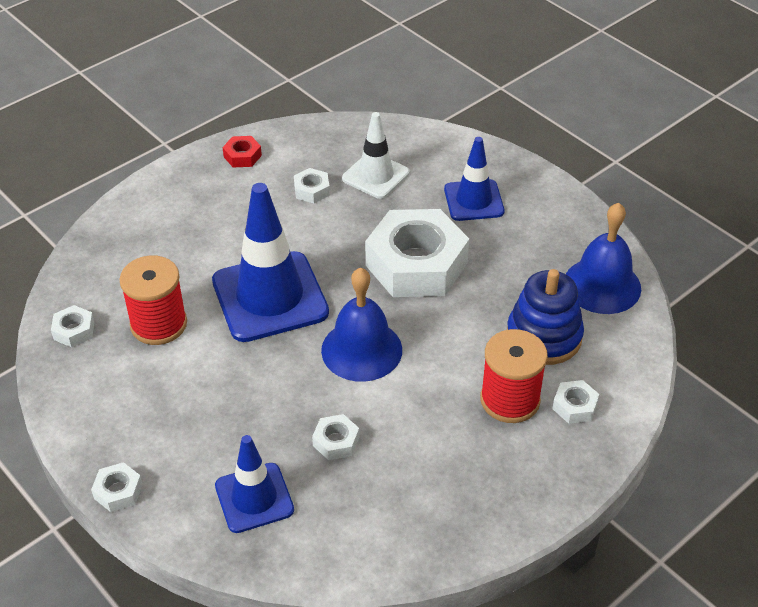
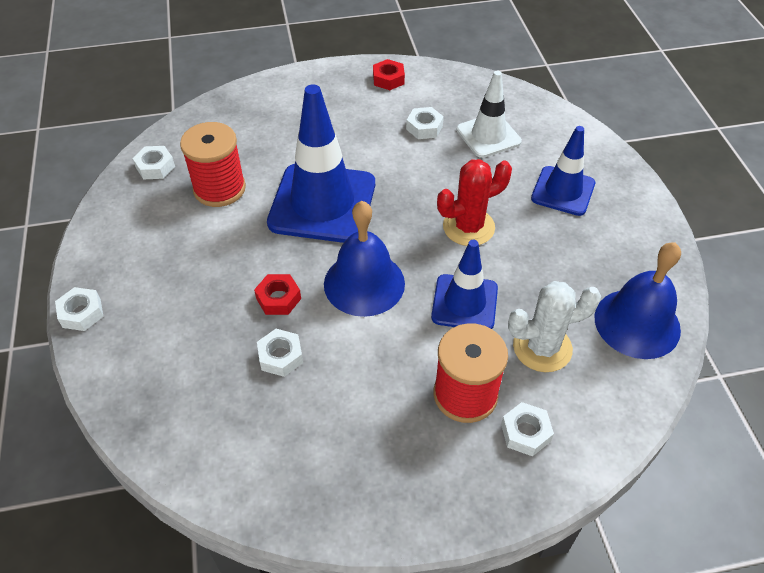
camera: 30 degrees right, 5 degrees up
(254, 498) = (176, 373): blue traffic cone -> blue traffic cone (464, 303)
(295, 396) = (278, 298): none -> red nut
(416, 264) = (468, 227): white nut -> red cactus
(544, 336) = (542, 347): blue stacking toy -> white cactus

